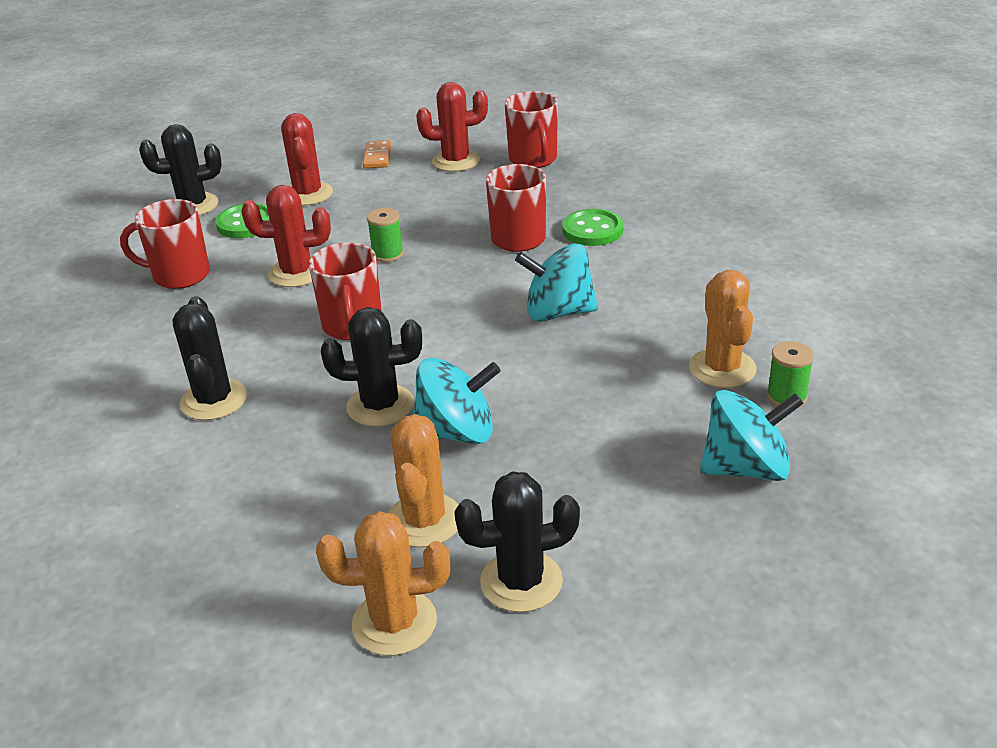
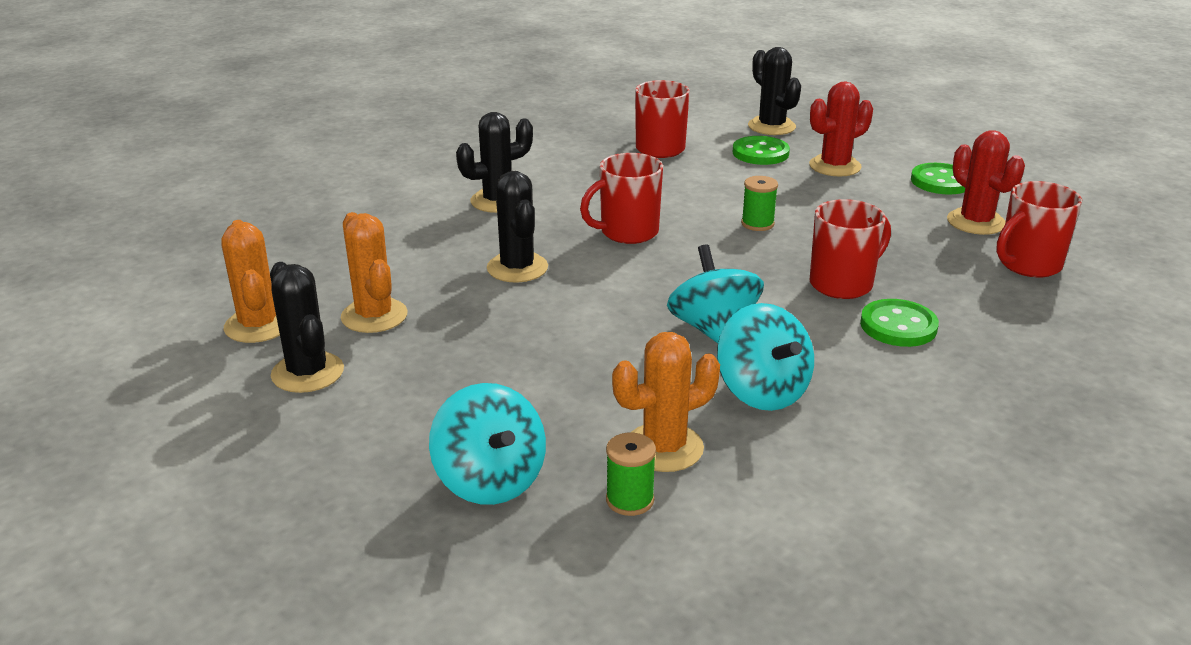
camera: 70 degrees right, 5 degrees down
(296, 273) = (696, 191): red cactus -> none
(377, 157) = (941, 181): orange domino -> green button
(424, 520) = (374, 316): orange cactus -> orange cactus turned 75 degrees clockwise
(457, 432) = (493, 309): turquoise spinning top -> turquoise spinning top (762, 392)

